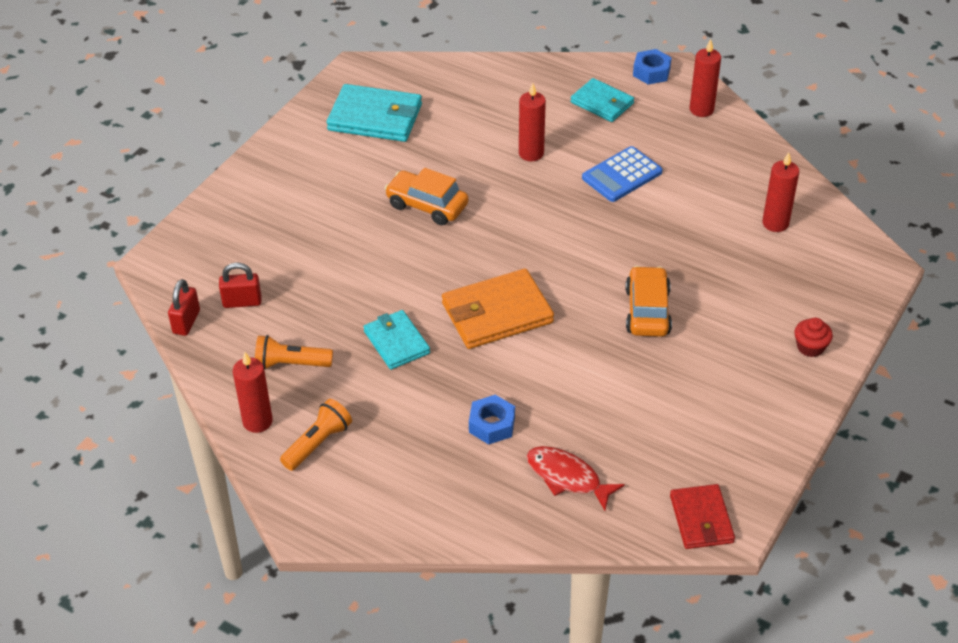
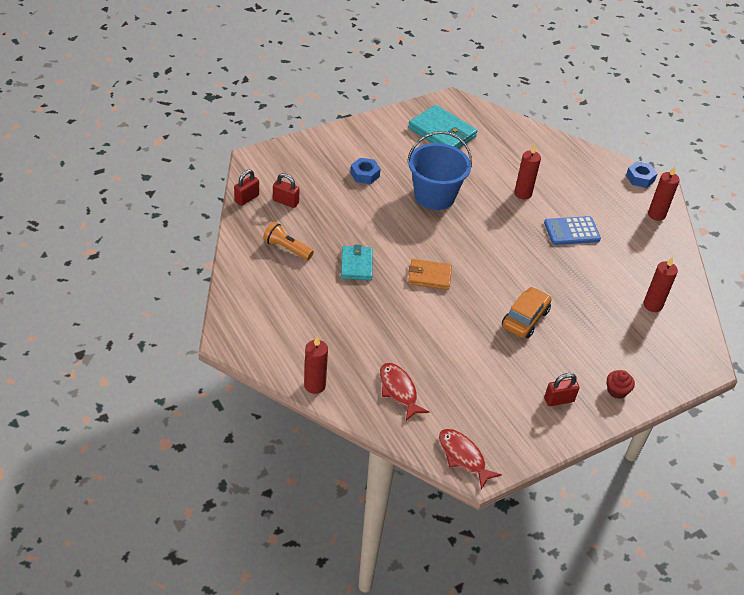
camera: 25 degrees right, 0 degrees up
(257, 421) = (244, 271): red candle -> red candle (315, 385)
(318, 443) = (268, 299): orange flashlight -> none
(427, 206) = (434, 196): orange car -> blue bucket
(492, 425) = (377, 338): blue nut -> blue nut (365, 174)
(497, 313) = (429, 276): orange wallet -> orange wallet, size x0.63
(602, 103) = (592, 183): turquoise wallet -> none
(701, 519) = (463, 457): red wallet -> red fish
(756, 391) = (559, 400): none -> red padlock

